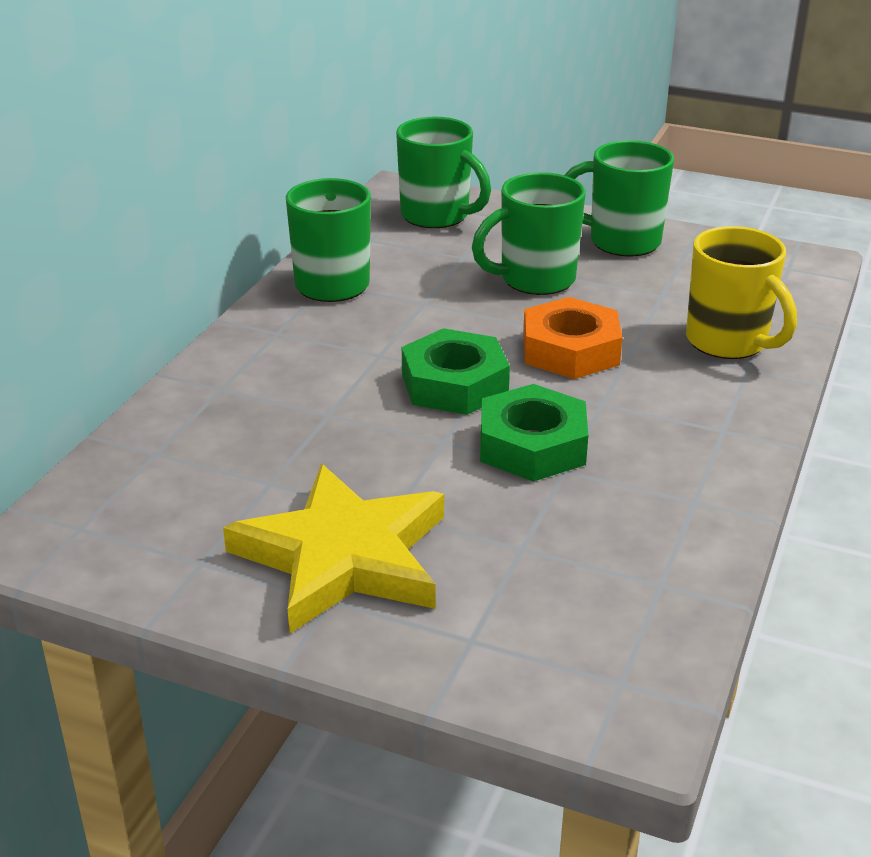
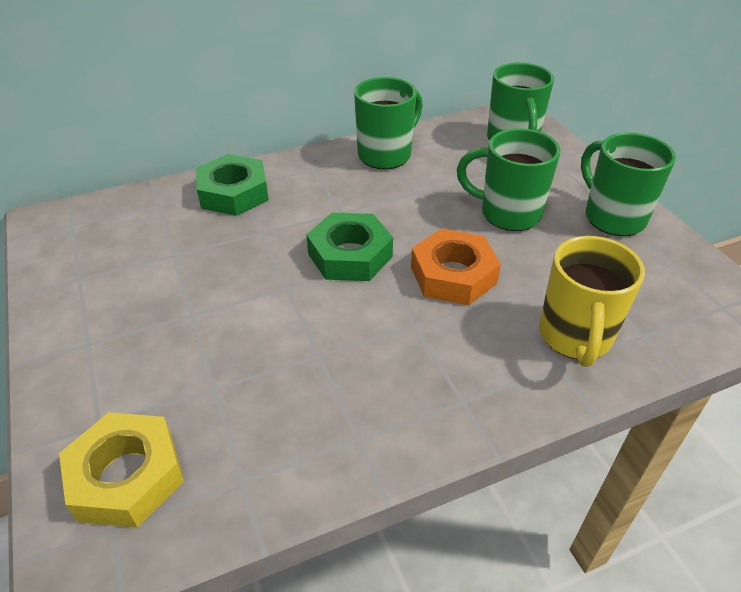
camera: 45 degrees right, 10 degrees up
(343, 556) = (131, 322): yellow star -> none
(532, 445) = (327, 324): green nut -> green nut (233, 193)
(567, 648) = (127, 476): none -> yellow nut

